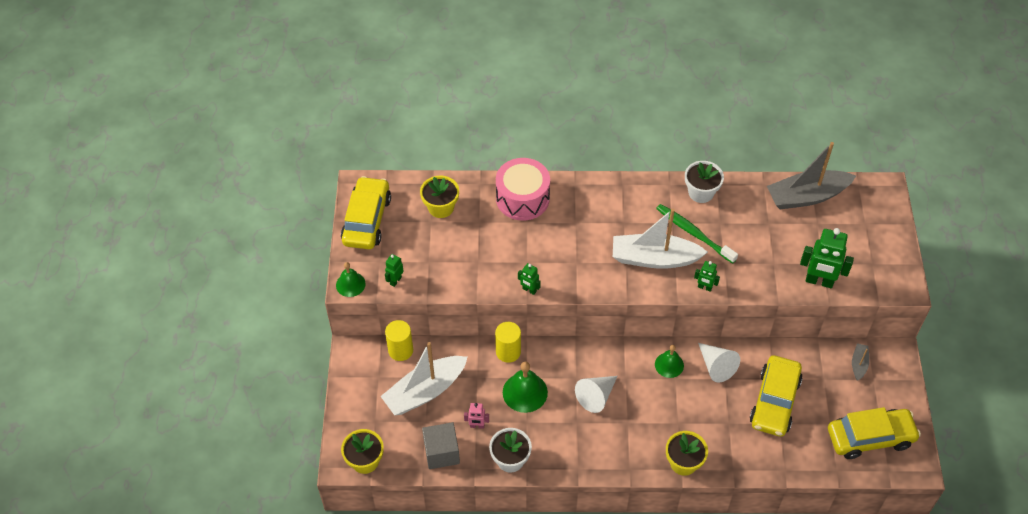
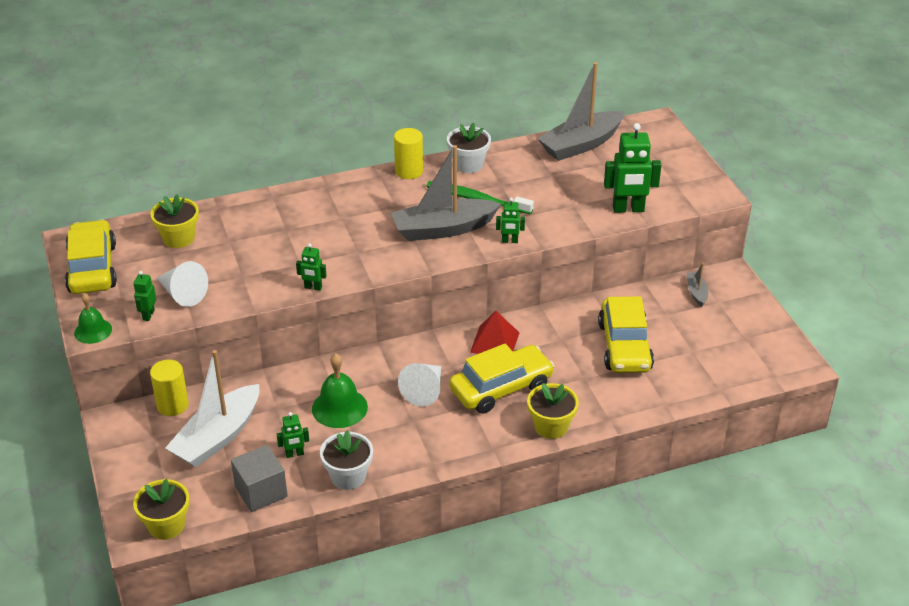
camera: 20 degrees left, 15 degrees down
(477, 426) = (294, 454): pink robot -> green robot
(508, 352) = (304, 375): yellow cylinder -> yellow cylinder (409, 171)
(522, 198) = (272, 210): pink drum -> none
(654, 258) = (443, 229): white boat -> grey boat
(669, 365) = (494, 342): green bell -> red pyramid
(716, 366) = (547, 331): white cone -> white cone (182, 294)
(870, 437) = (740, 352): yellow car -> yellow car (501, 388)

